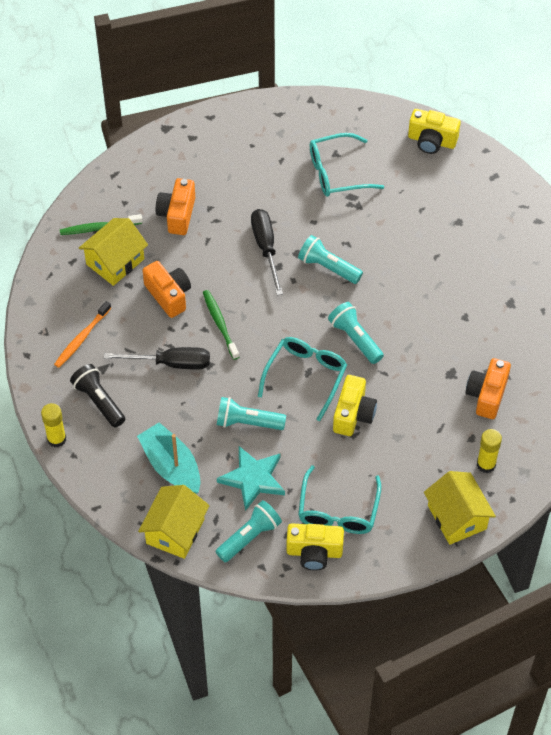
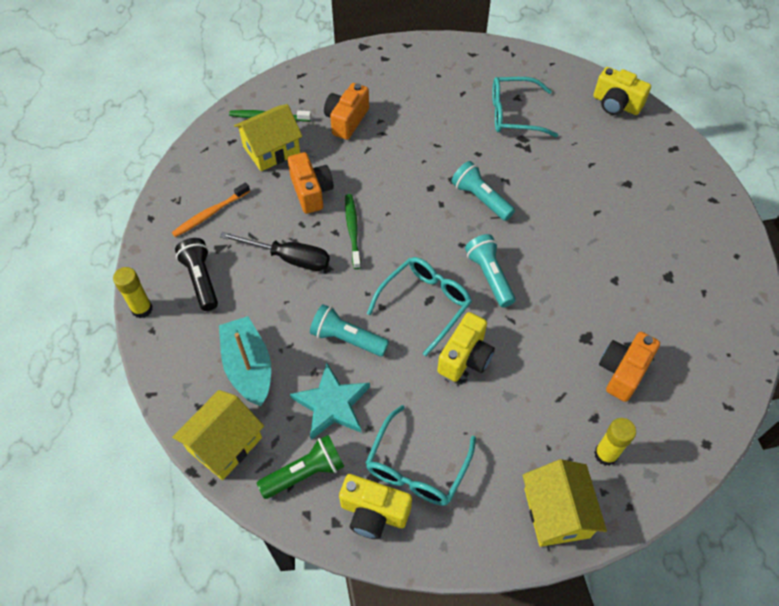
camera: 15 degrees right, 0 degrees up
(249, 537) = (305, 473): turquoise flashlight -> green flashlight
(266, 248) = (423, 168): black screwdriver -> none

